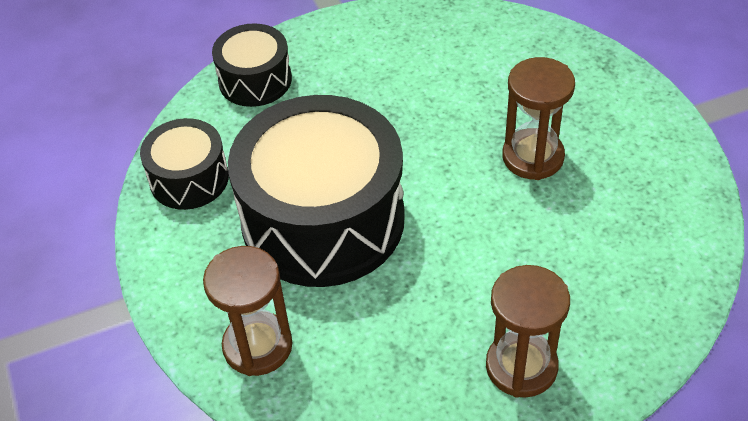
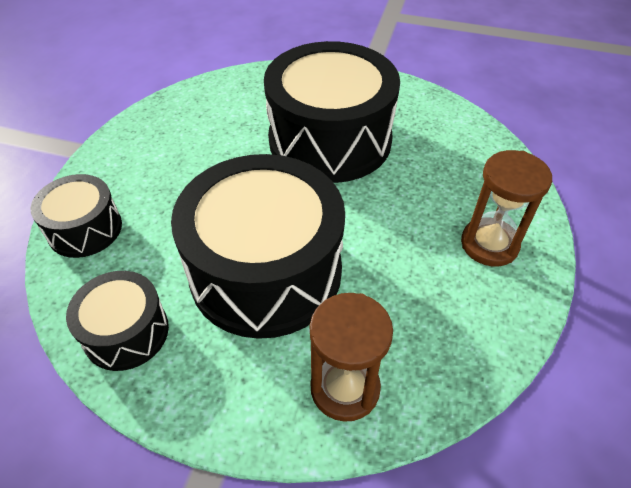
camera: 55 degrees left, 0 degrees up
(533, 157) = (330, 139): brown hourglass -> black drum

